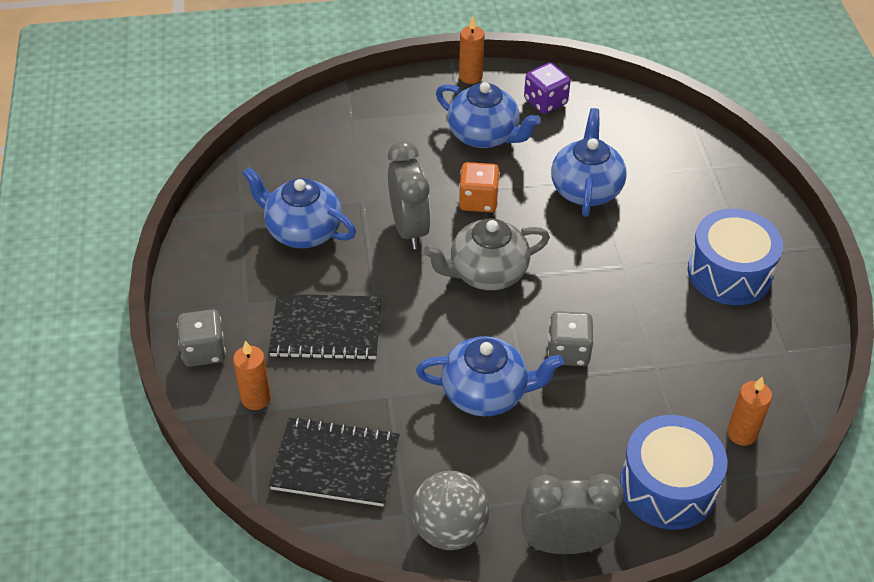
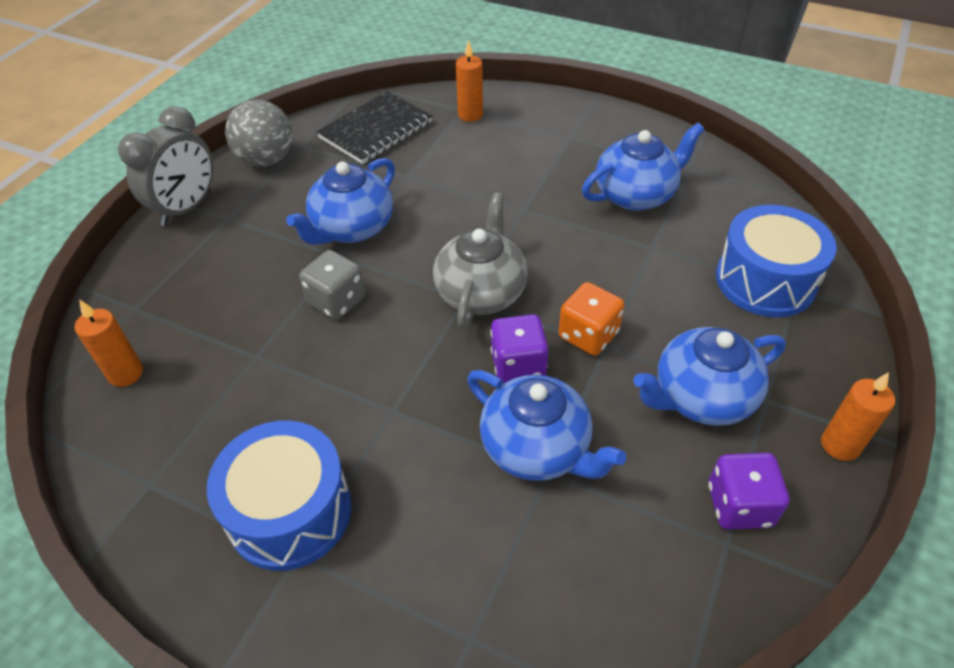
camera: 125 degrees right, 0 degrees up
(204, 351) = (538, 106): grey dice -> none
(326, 330) = (504, 168): black notebook -> none
(409, 228) = (586, 264): grey clock -> none
(534, 223) = (518, 365): none -> purple dice
(668, 486) = (150, 289): blue drum -> blue drum (765, 280)

